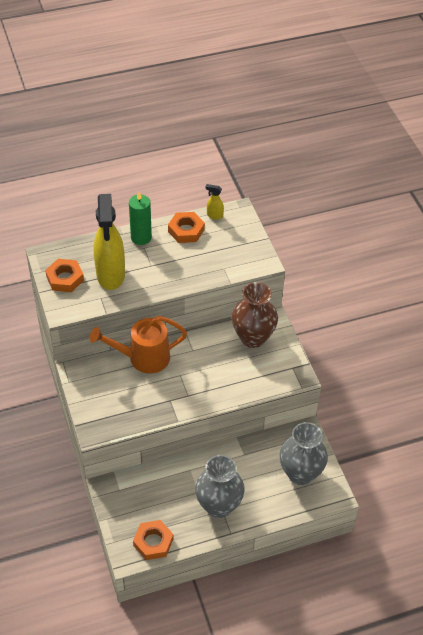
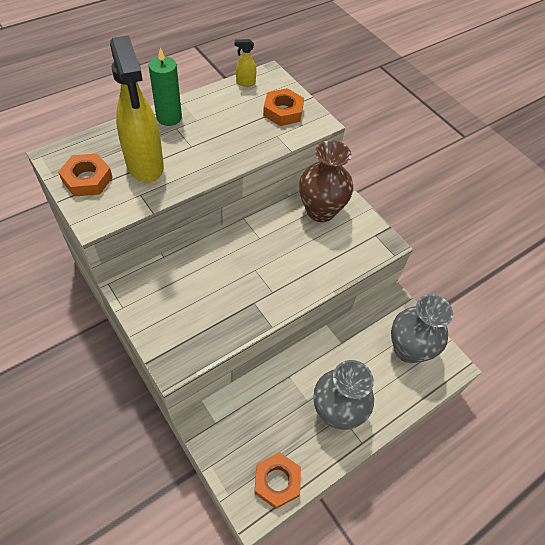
camera: 20 degrees left, 5 degrees up
(142, 358) = (205, 259): orange watering can -> none
(186, 230) = (219, 102): orange nut -> orange nut (283, 111)

